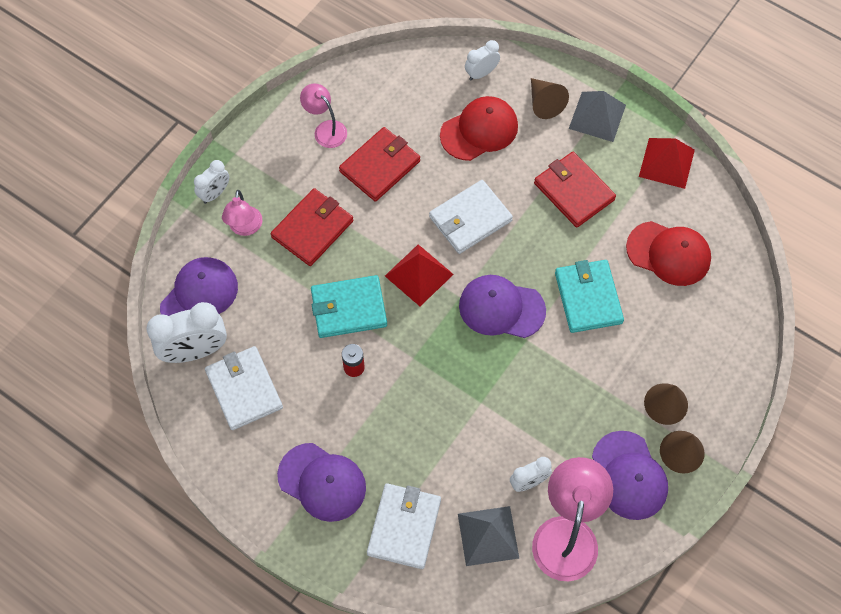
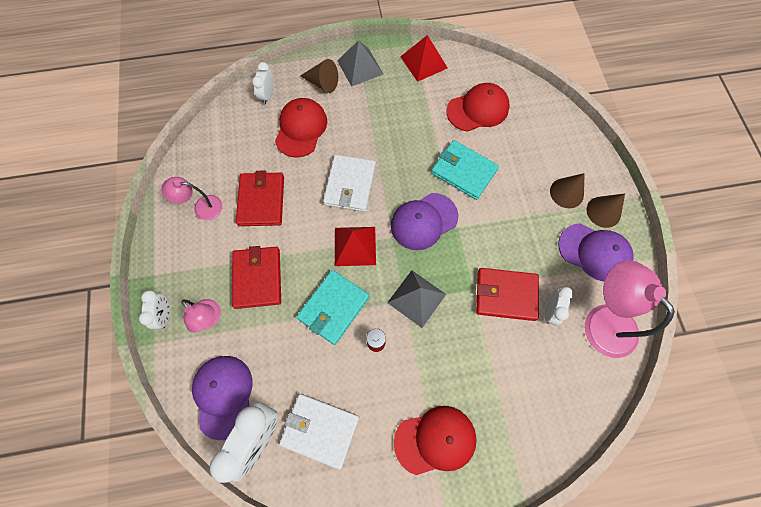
camera: 45 degrees left, 5 degrees up
(322, 482) = (435, 440): purple cap -> red cap
(404, 527) = (514, 415): white wallet -> none
(488, 535) = (564, 368): grey pyramid -> grey pyramid (416, 298)
(574, 191) = (391, 118): red wallet -> red wallet (505, 295)

